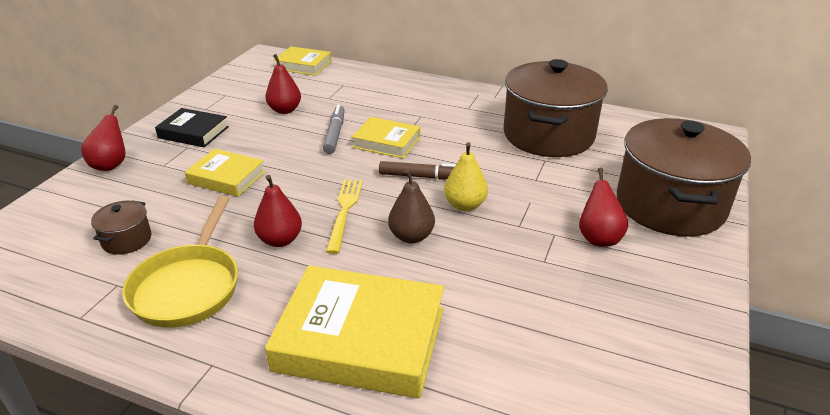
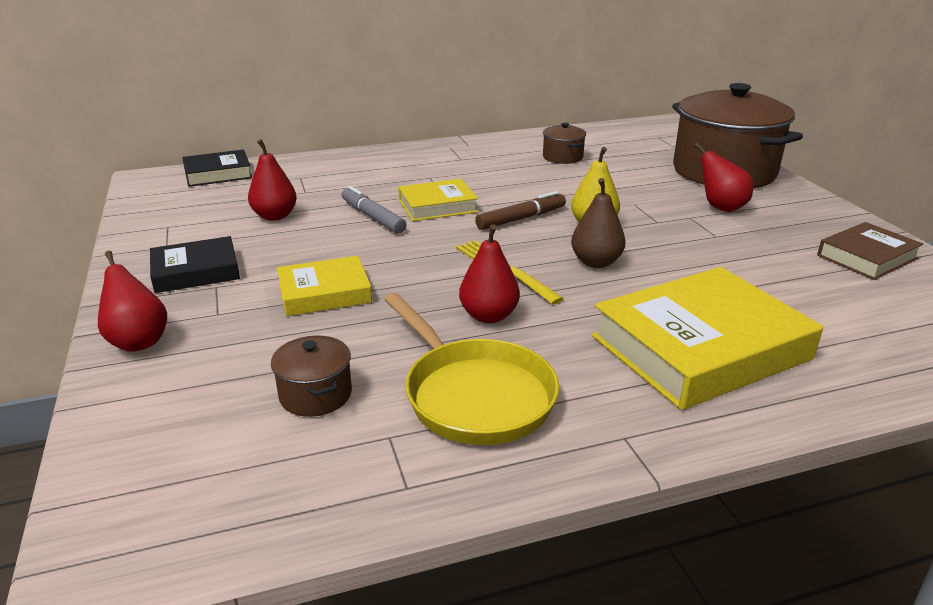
camera: 40 degrees left, 5 degrees down
(303, 65) = (218, 174): yellow book -> black book
(548, 135) = (562, 157): brown pot -> brown pot, size x0.42
(645, 350) = (867, 257): none -> brown book

